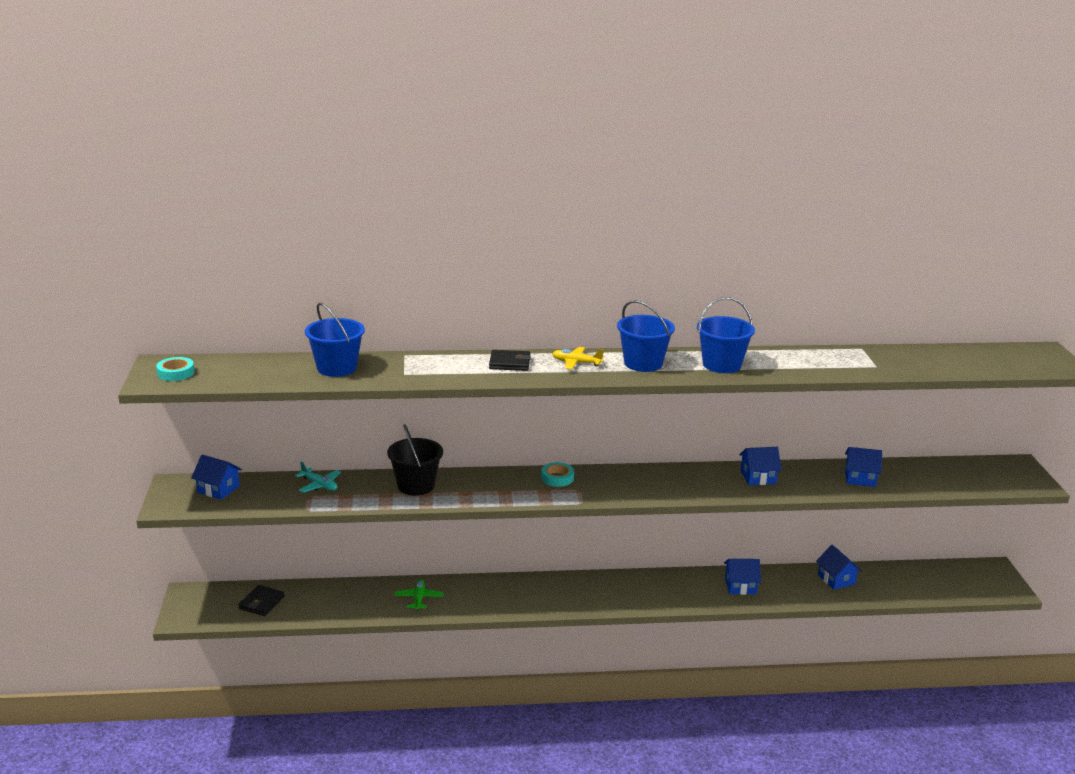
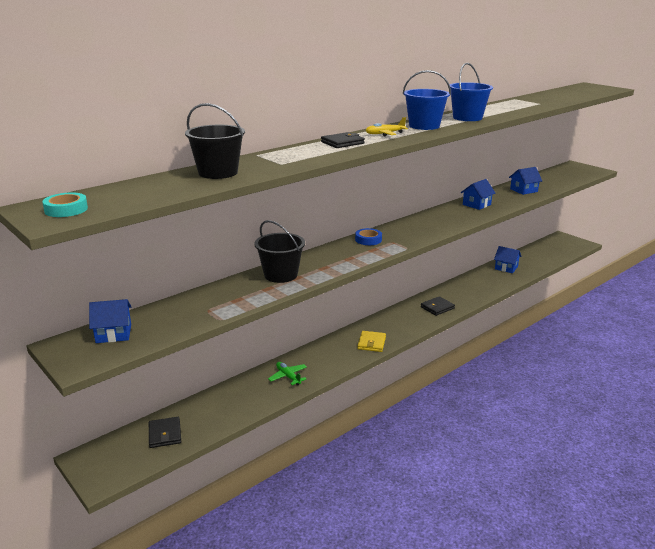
camera: 35 degrees left, 0 degrees up
(319, 485) = (203, 300): turquoise plane -> none
(336, 368) = (218, 172): blue bucket -> black bucket
(542, 601) = (371, 343): none -> yellow wallet
(557, 478) = (368, 240): turquoise tape -> blue tape
(670, 593) = (437, 307): none -> black wallet
(740, 586) = (467, 289): blue house -> none

